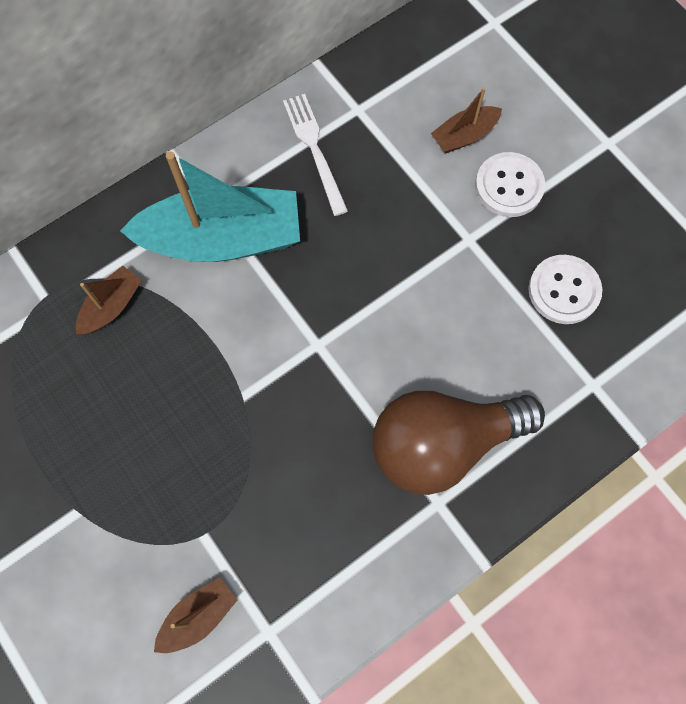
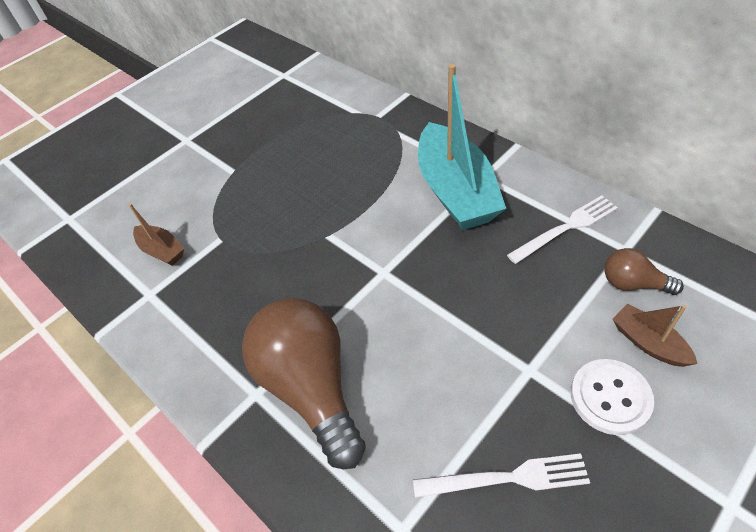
camera: 85 degrees right, 20 degrees down
(112, 306) = (380, 148): brown boat -> none
(399, 121) = (633, 283): none -> brown light bulb
(564, 290) = (506, 478): white button -> white fork

